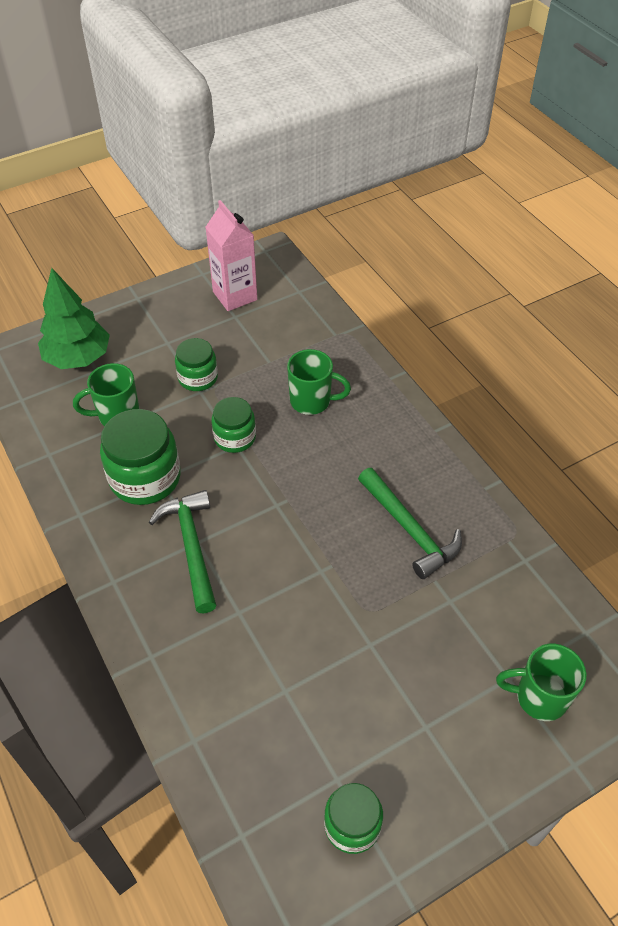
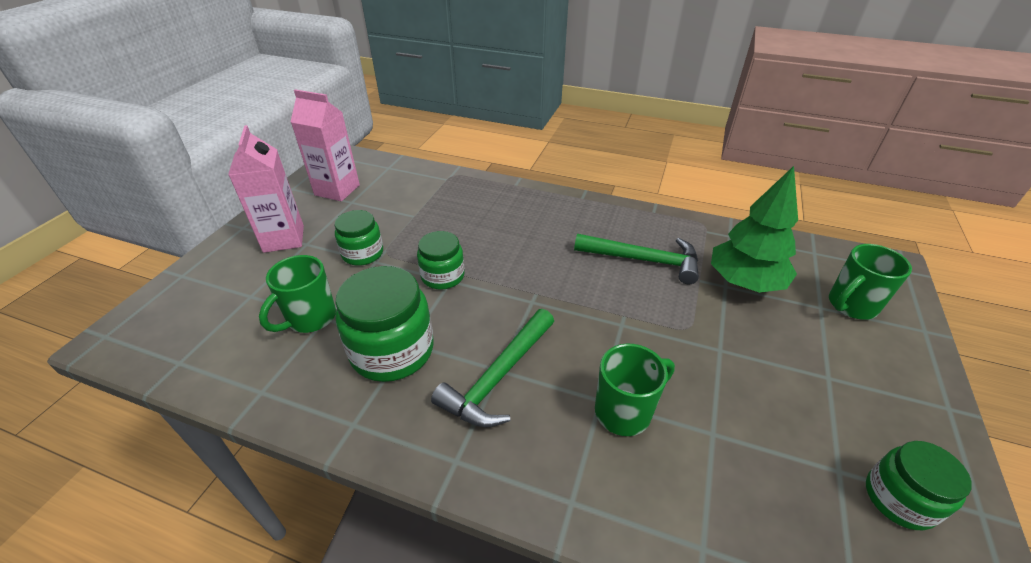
camera: 40 degrees left, 10 degrees down
(78, 358) = (220, 296): green tree -> green tree (744, 282)
(156, 328) = (284, 239): none -> pink carton
(191, 547) = (498, 377): green hammer -> green hammer turned 90 degrees counterclockwise
(312, 401) = (477, 223): green mug -> green mug (624, 411)

